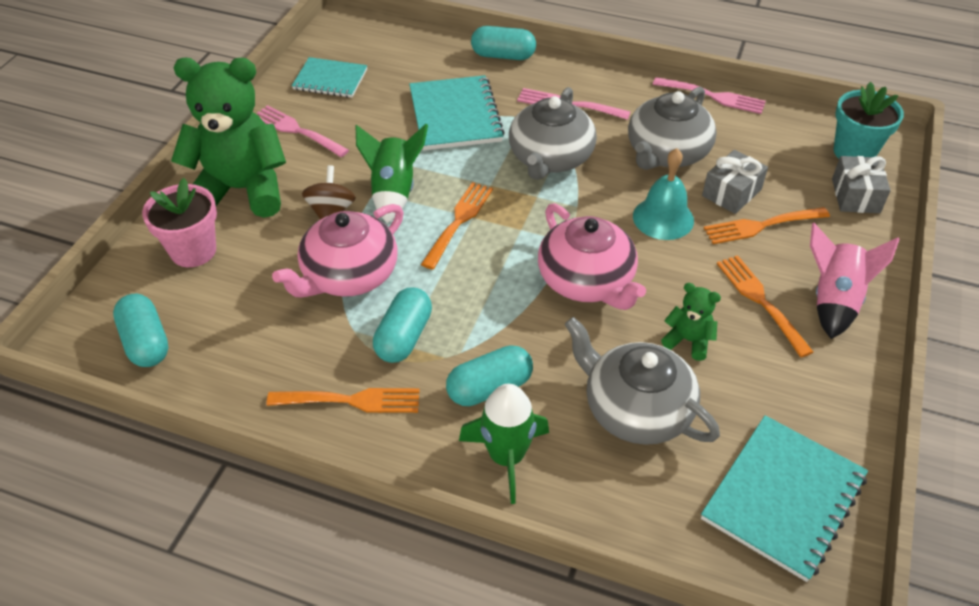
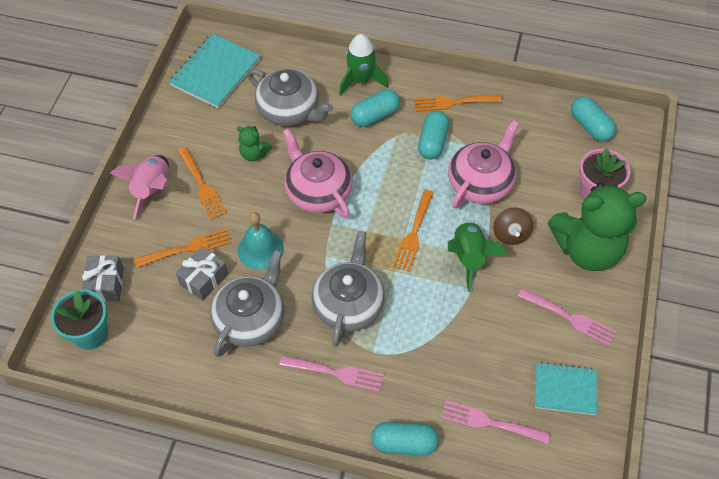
camera: 175 degrees right, 10 degrees up
(455, 115) = (437, 349): turquoise notebook -> none
(713, 96) = (199, 397): pink fork -> pink fork (490, 422)

